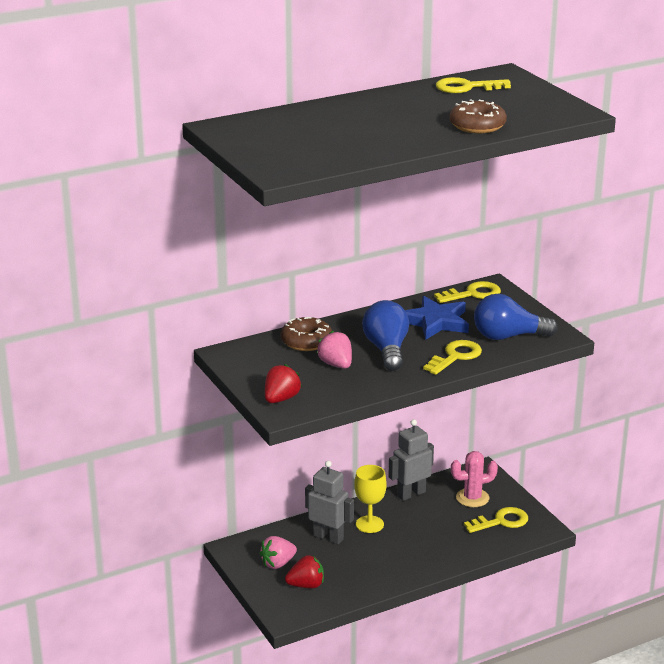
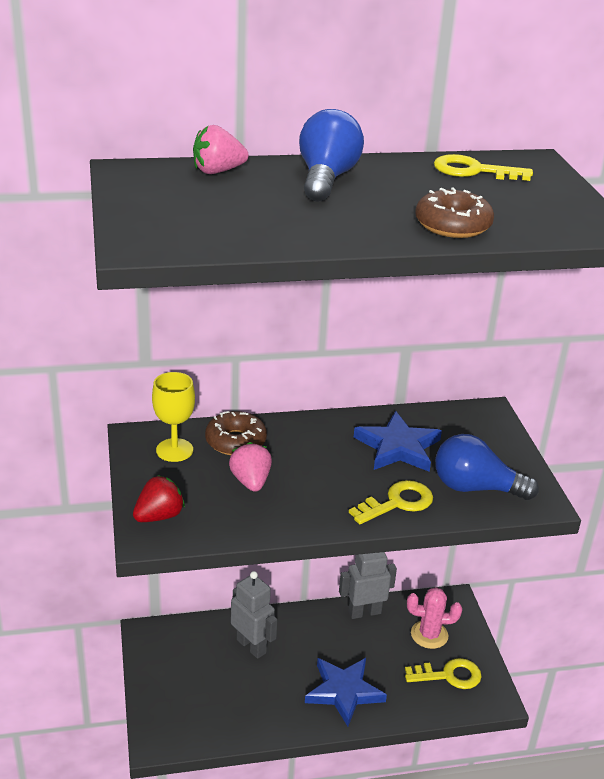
camera: 15 degrees right, 5 degrees up
(278, 563) = (182, 667): pink strawberry -> pink strawberry (217, 171)
(306, 585) = (198, 705): red strawberry -> none
(369, 524) = (303, 641): yellow goblet -> yellow goblet (174, 450)
(387, 350) = (320, 474): blue light bulb -> blue light bulb (326, 179)
(421, 550) = (344, 691): none -> blue star
(473, 294) = (460, 418): yellow key -> none

